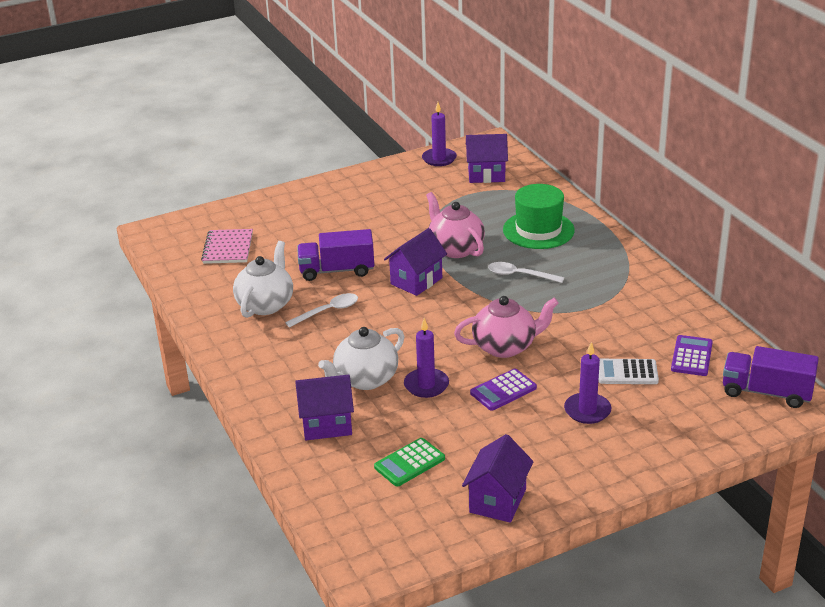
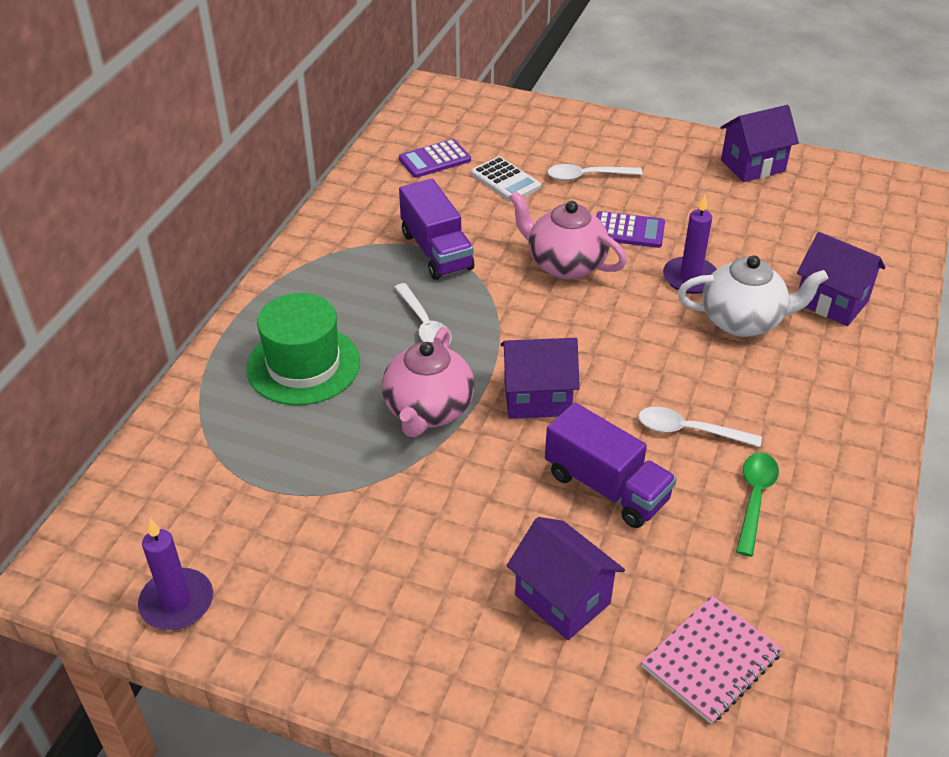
camera: 135 degrees left, 10 degrees up
(266, 304) = (754, 498): white teapot -> green spoon
(409, 463) = (790, 227): green calculator -> none
(486, 175) = (188, 506): purple house -> purple house (562, 599)
(587, 410) = (587, 176): purple candle -> white spoon
(766, 392) = (438, 110): purple truck -> purple truck (436, 251)

